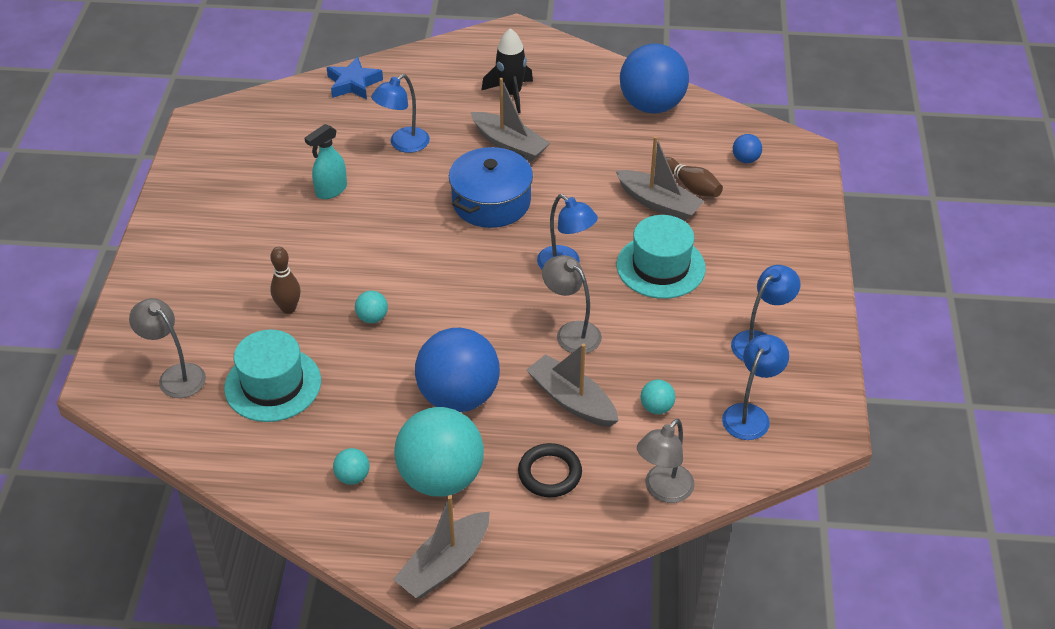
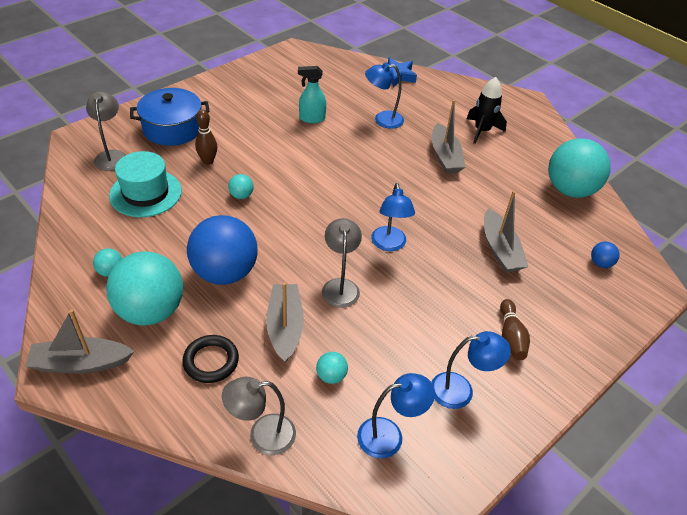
camera: 40 degrees right, 0 degrees up
(491, 202) = (392, 180): blue pot -> blue pot (172, 128)
(652, 106) = (570, 190): blue ball -> turquoise ball
(660, 266) = (451, 289): turquoise hat -> none
(691, 186) = (537, 254): brown bowling pin -> brown bowling pin (511, 337)

